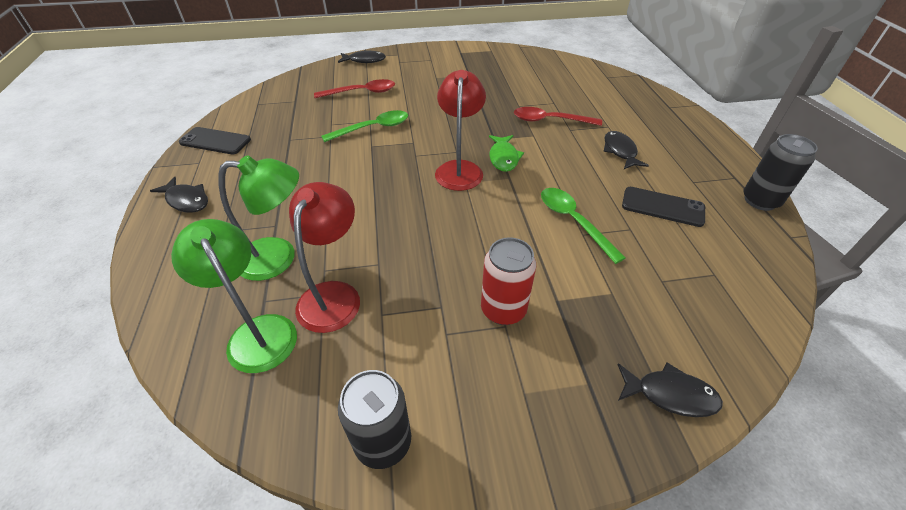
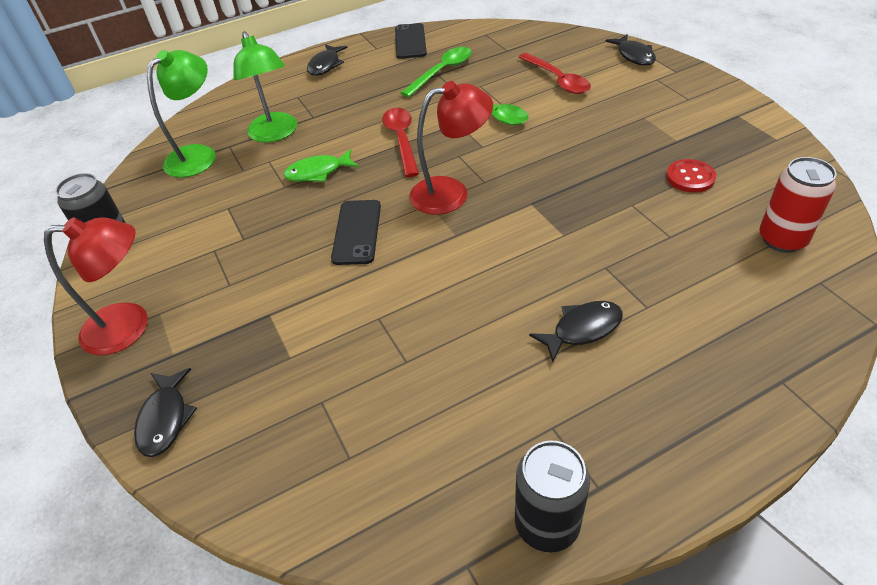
camera: 75 degrees right, 0 degrees up
(334, 295) = (242, 176): red lamp -> red lamp (130, 327)
(503, 158) = (494, 220): green fish -> green fish (318, 172)
(503, 310) = (248, 278): red can -> red can (782, 239)
(506, 82) = (690, 177): none -> red button
(550, 120) = (614, 242): red spoon -> red spoon (401, 140)
(573, 221) = (398, 305): green spoon -> green spoon (442, 72)
(662, 207) = (468, 392): black phone -> black phone (357, 232)

